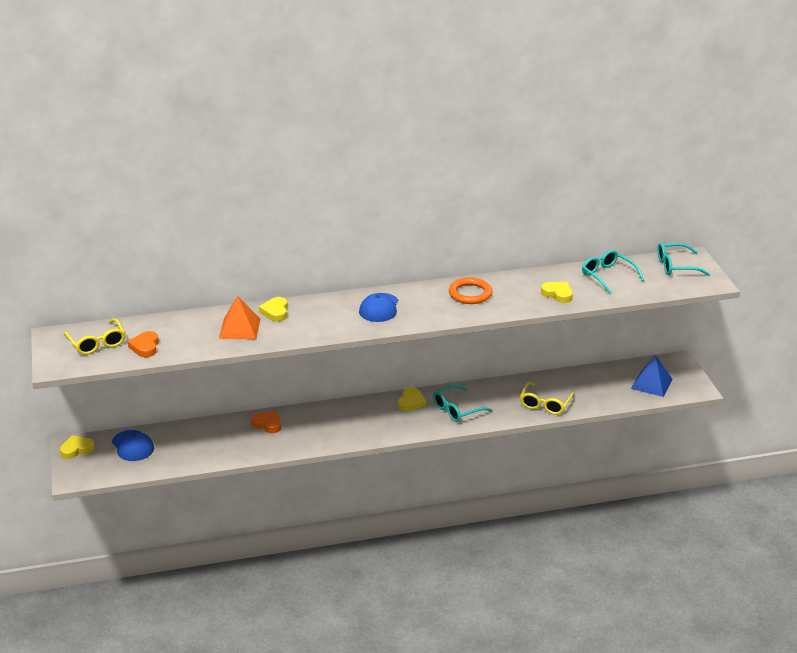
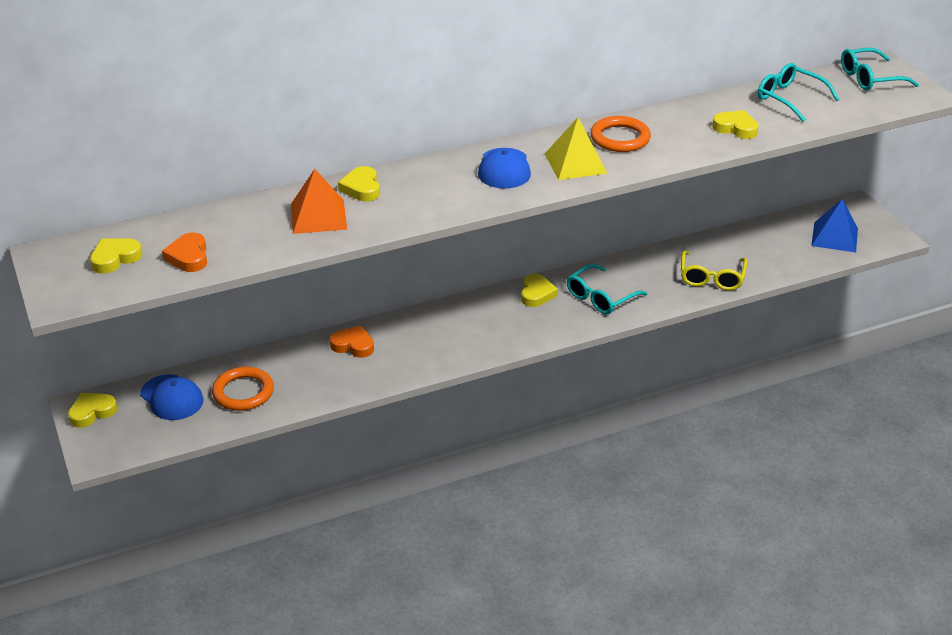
camera: 10 degrees left, 5 degrees up
(97, 343) = (115, 258): yellow glasses -> yellow heart
(182, 448) = (243, 392): none -> orange ring
(431, 309) = (575, 163): none -> yellow pyramid

